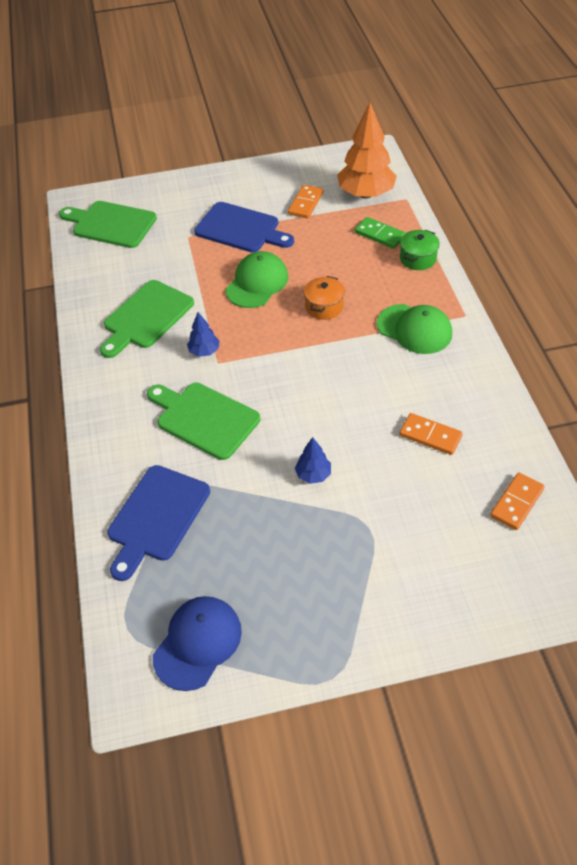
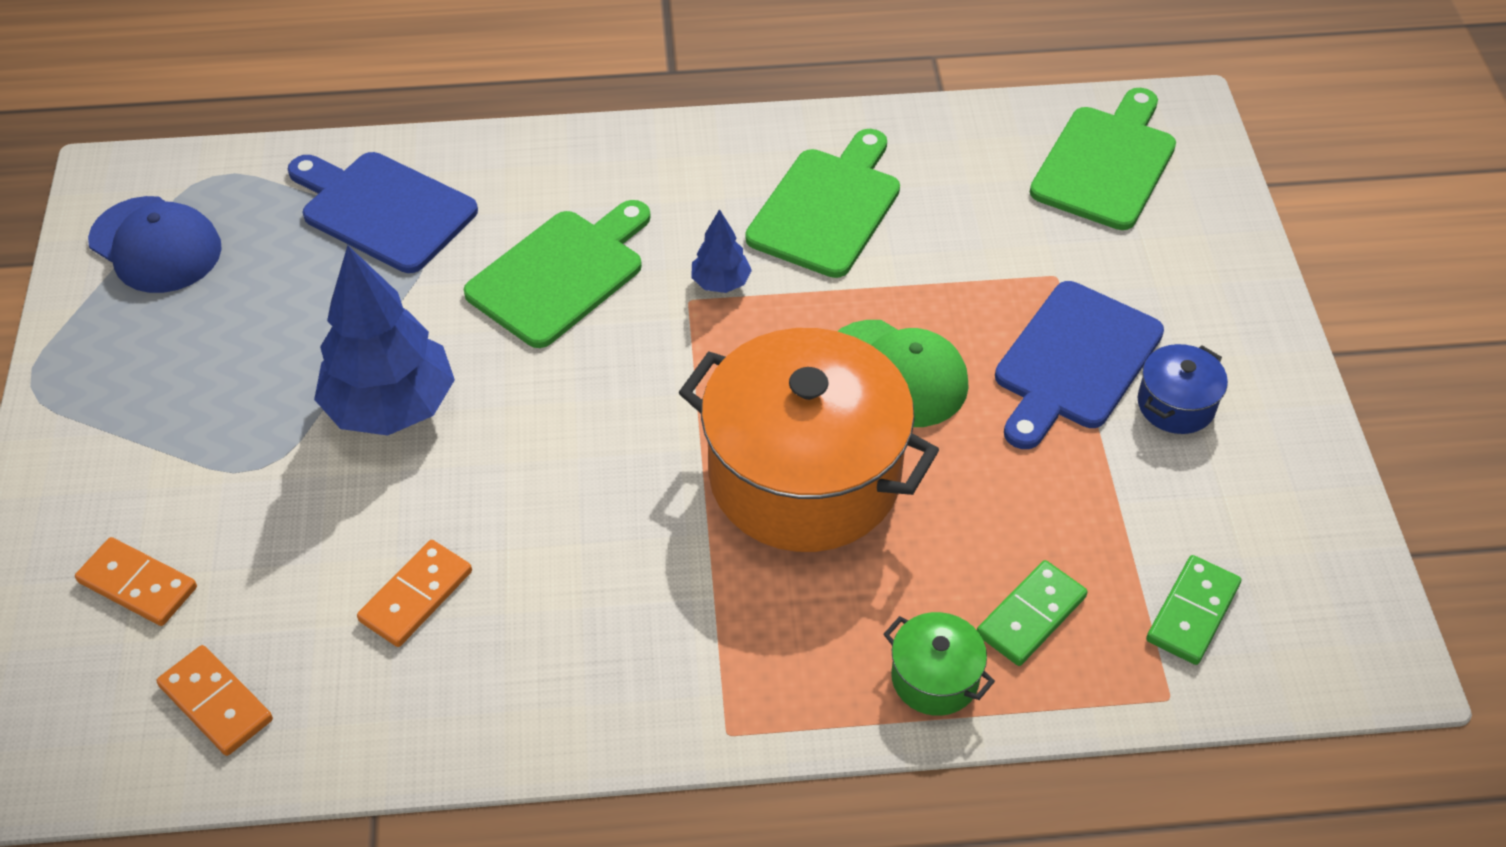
camera: 95 degrees right, 0 degrees up
(146, 317) = (827, 208): green cutting board -> green cutting board turned 75 degrees clockwise
(260, 200) = (1176, 404): none -> blue pot
(306, 203) = (1159, 486): orange domino -> orange domino (137, 585)
(313, 475) = (391, 407): blue tree -> blue tree, size x2.12
(324, 307) = (804, 476): orange pot -> orange pot, size x2.37
(365, 194) = (1193, 613): orange tree -> green domino
(414, 329) = (705, 626): green cap -> none

